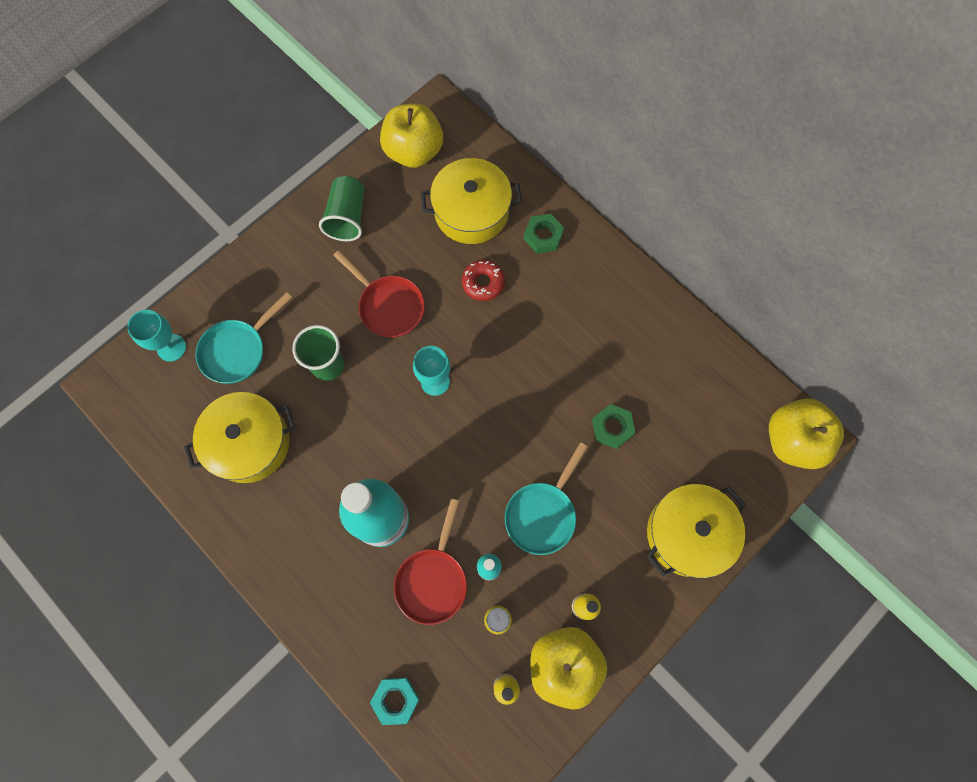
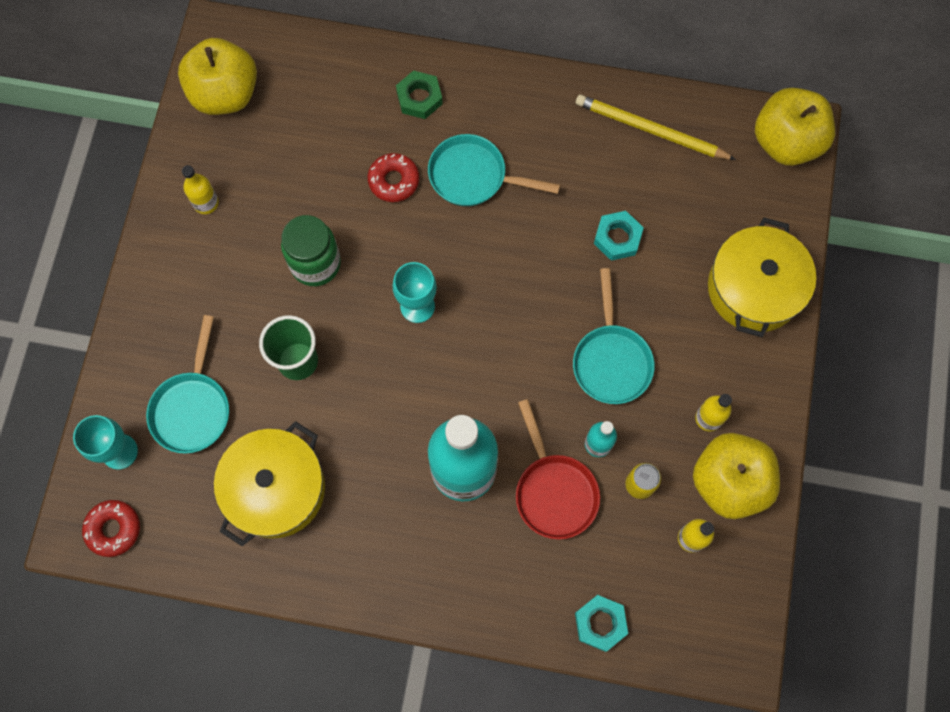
camera: 35 degrees left, 0 degrees up
(130, 397) = (113, 529): none -> red donut
(347, 217) = (206, 203): green cup -> yellow bottle
(388, 306) = (315, 264): red pan -> green jar
(471, 211) = (330, 118): yellow pot -> none
(541, 315) = (474, 176): none -> turquoise pan
(612, 427) = (617, 238): green nut -> turquoise nut
(694, 365) = (650, 130): none -> yellow pencil

